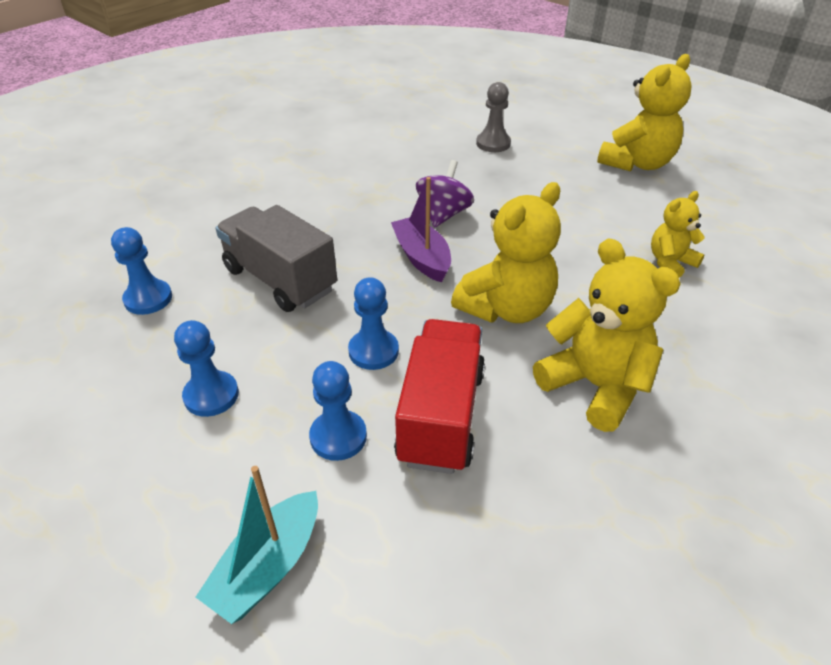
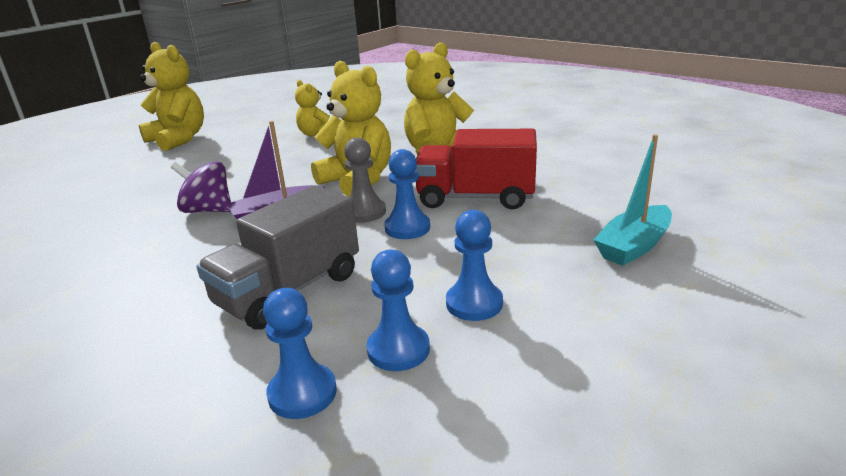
camera: 90 degrees left, 15 degrees down
(268, 566) = (633, 246): turquoise boat -> turquoise boat turned 105 degrees clockwise
(338, 437) = (507, 233): blue pawn -> blue pawn (398, 349)
(493, 143) = (87, 192): grey pawn -> grey pawn (364, 212)

